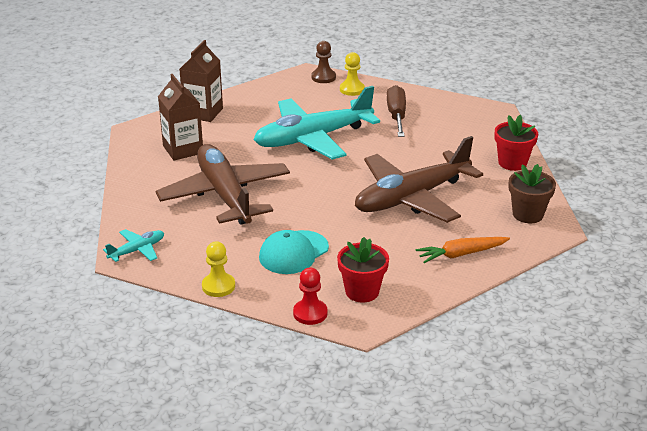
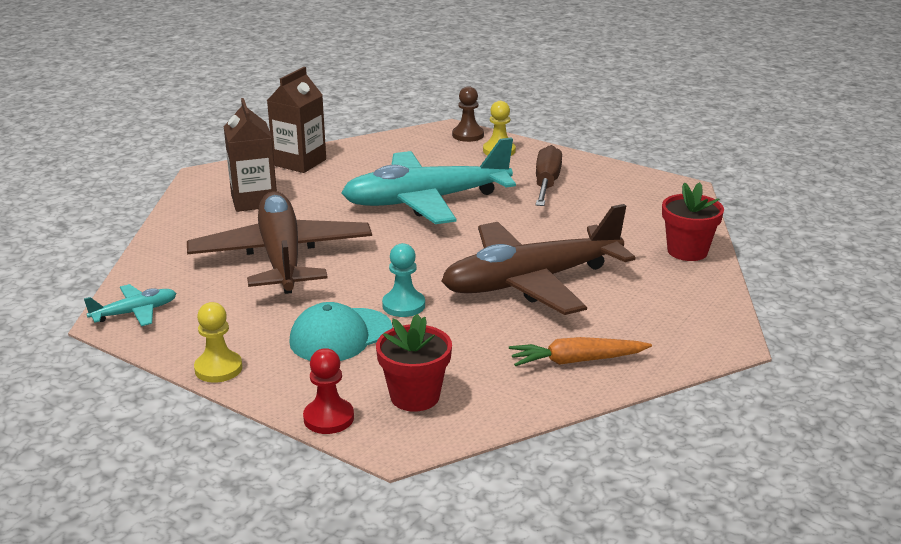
camera: 10 degrees right, 5 degrees down
(329, 225) = (403, 305): none -> turquoise pawn
(528, 214) = (690, 318): brown flower pot -> none

